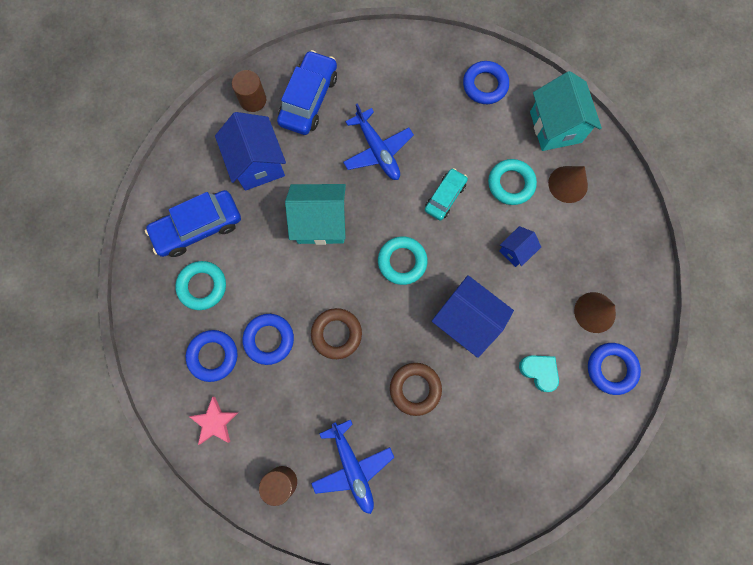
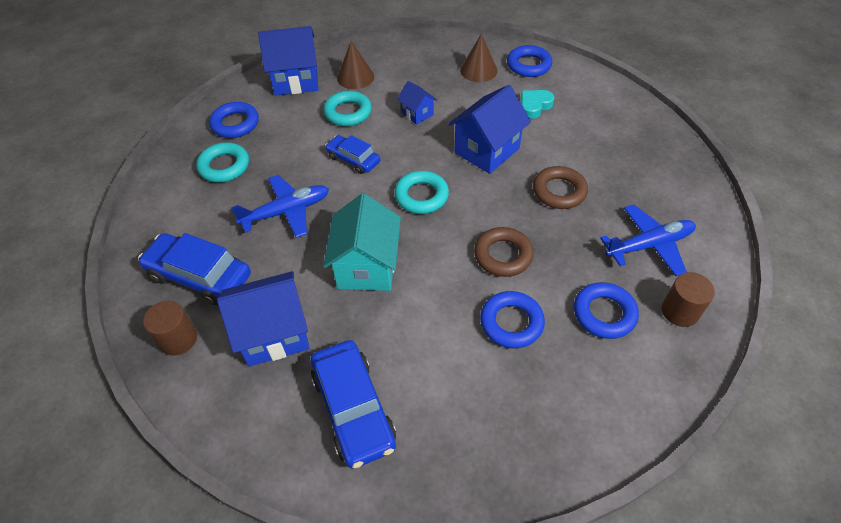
camera: 85 degrees left, 25 degrees down
(202, 286) = (440, 402): turquoise ring -> turquoise ring (224, 166)
(213, 356) = (535, 387): blue ring -> blue ring (604, 313)
(215, 422) = (621, 384): pink star -> none
(445, 197) = (353, 159): turquoise car -> blue car
(555, 127) = (296, 80): turquoise house -> blue house

